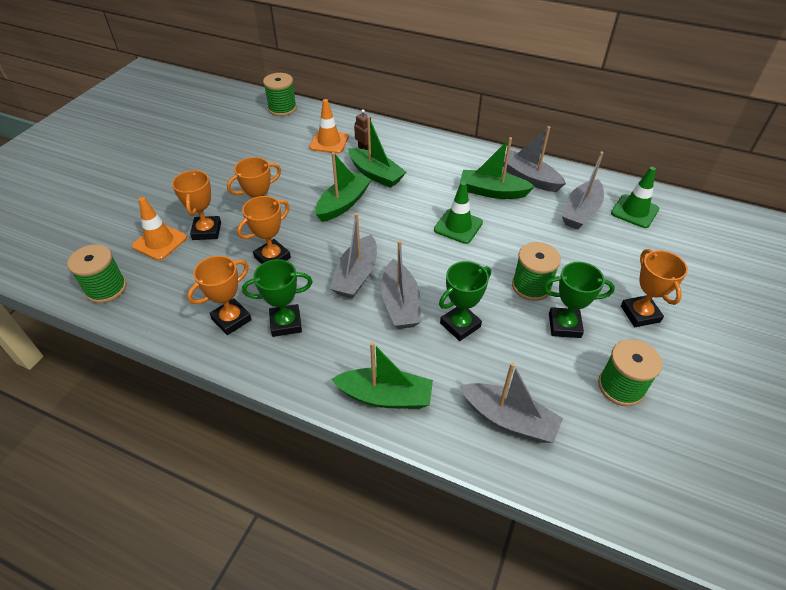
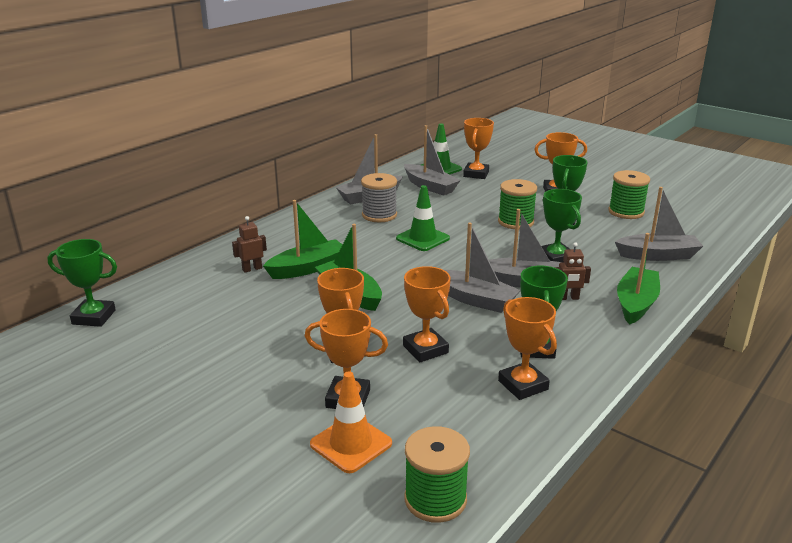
camera: 75 degrees left, 20 degrees down
(282, 109) = (94, 317): green spool -> green trophy
(329, 142) = (215, 290): orange traffic cone -> none
(379, 340) = (568, 298): none -> brown robot
(492, 192) = (379, 215): green boat -> grey spool
(509, 419) = (658, 255): grey boat -> grey boat turned 45 degrees clockwise
(641, 240) = (476, 174): none -> orange trophy

